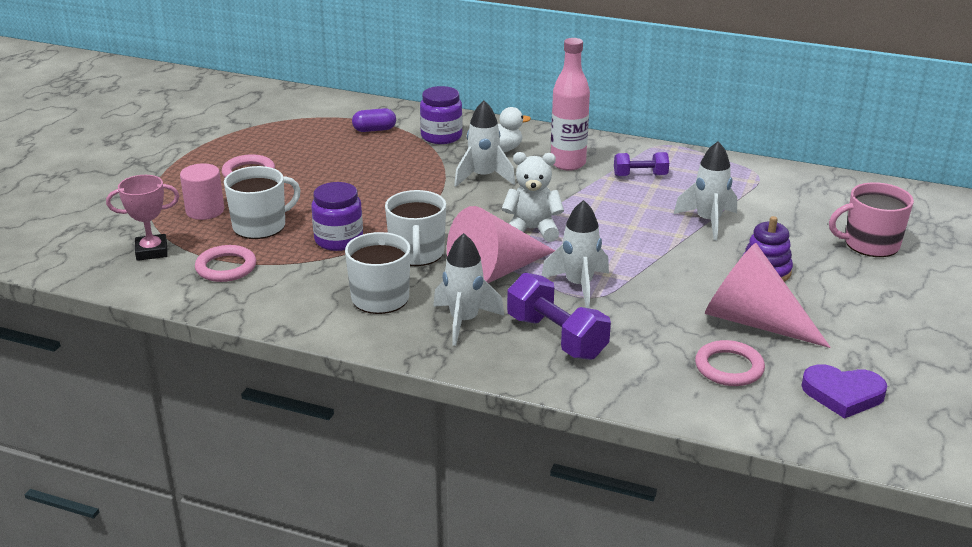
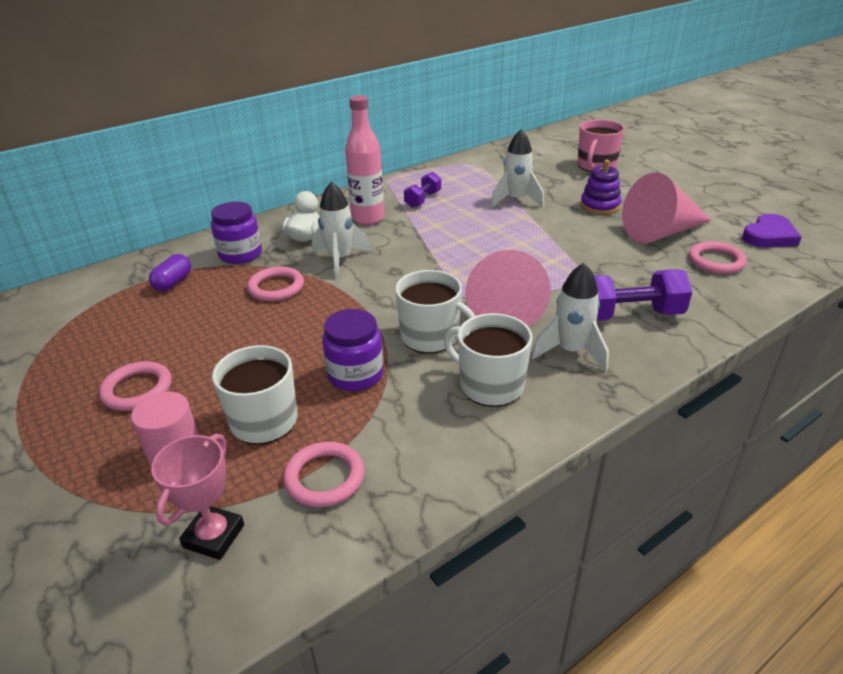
camera: 55 degrees left, 5 degrees up
(412, 168) = (276, 287): none -> pink ring
(532, 230) = (453, 268): white teddy bear -> none
(578, 286) = (559, 278): white rocket -> none

